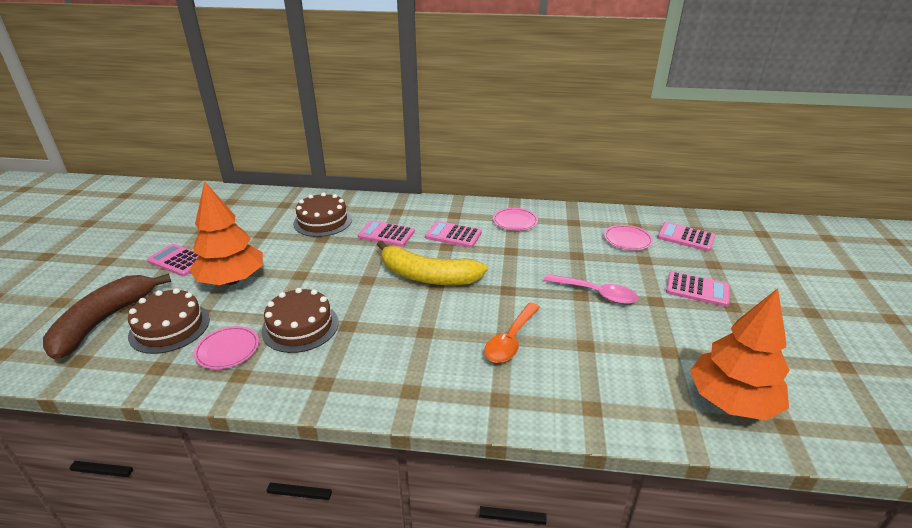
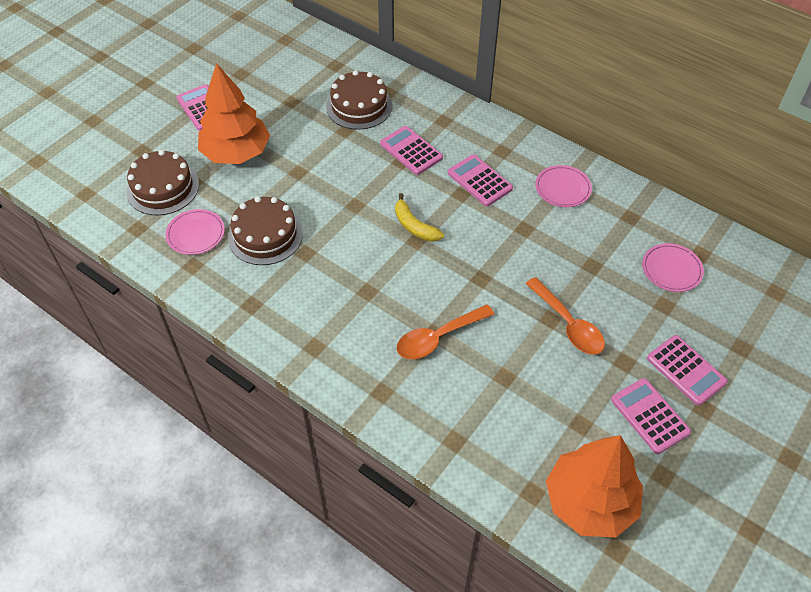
camera: 30 degrees right, 20 degrees up
(103, 321) = (117, 158): brown banana -> none
(427, 276) = (414, 226): yellow banana -> yellow banana, size x0.53
(596, 294) = (568, 324): pink spoon -> orange spoon
(685, 237) = (748, 296): pink calculator -> pink calculator (650, 416)

